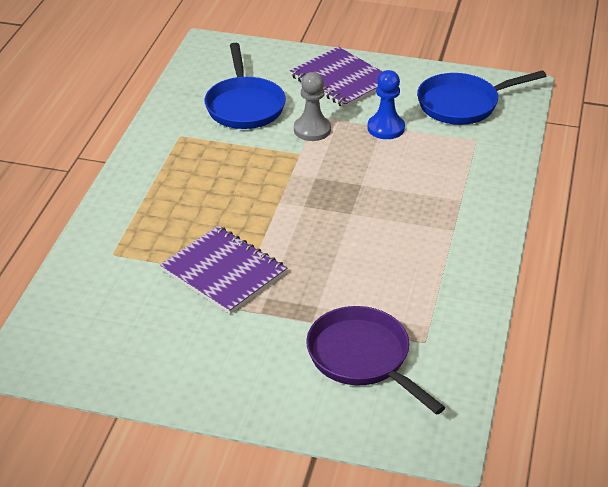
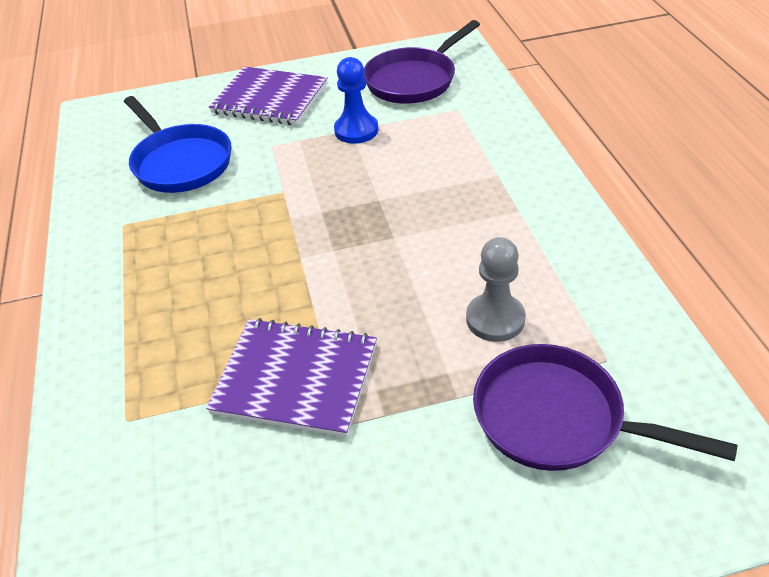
camera: 25 degrees left, 5 degrees up
(312, 130) = (277, 161): grey pawn -> grey pawn (495, 319)
(462, 104) = (414, 80): blue pan -> purple pan

